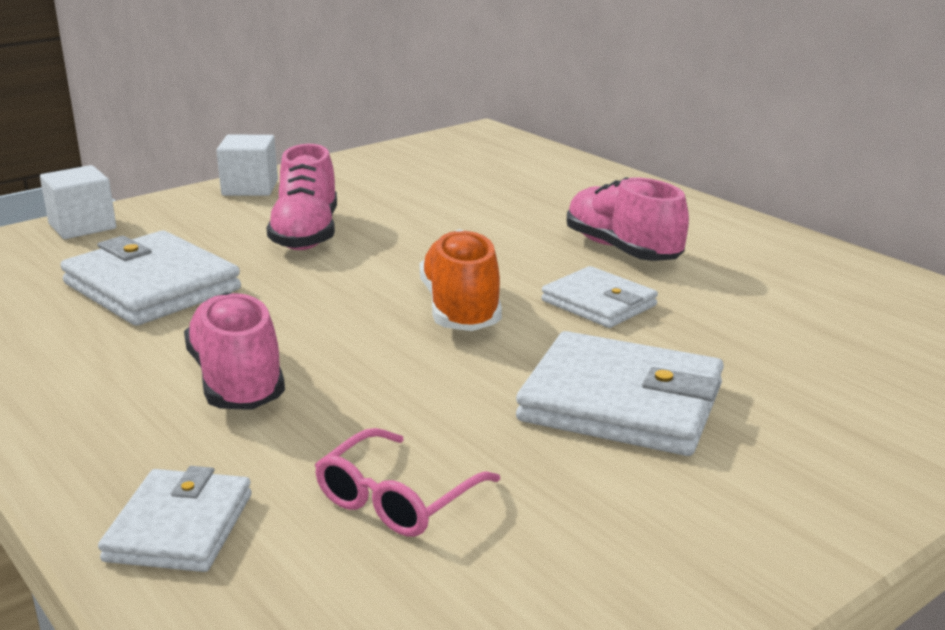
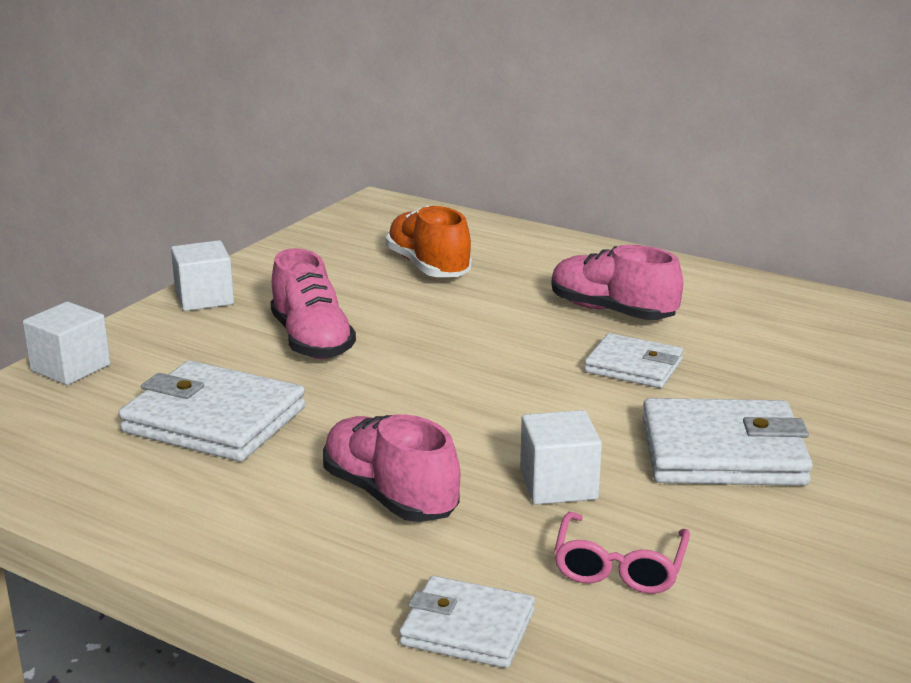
camera: 20 degrees left, 0 degrees up
(180, 527) = (467, 628): white wallet -> white wallet turned 60 degrees counterclockwise
(412, 403) = (558, 485): none -> white cube
(460, 309) = (523, 392): orange shoe -> orange shoe (428, 267)

